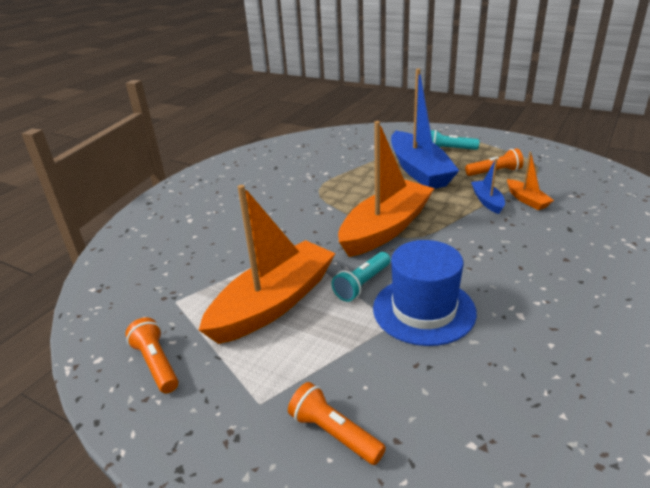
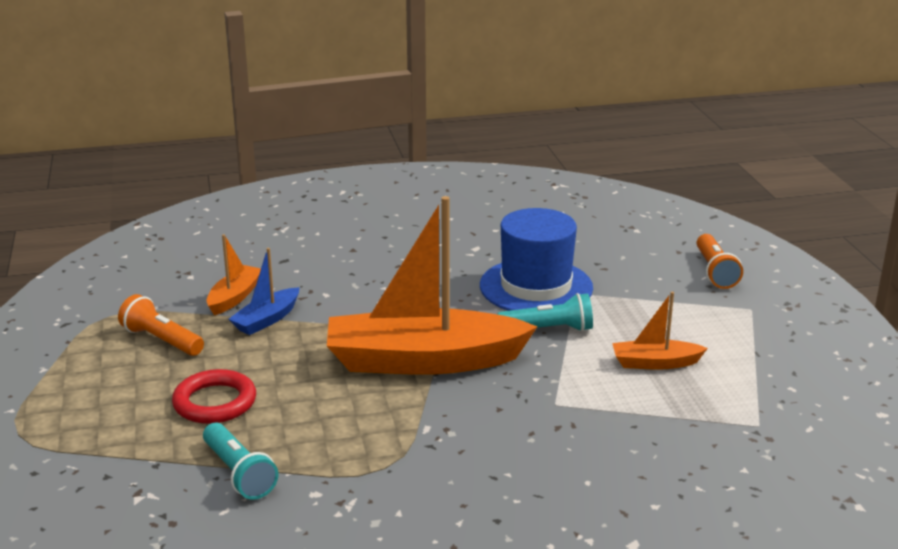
camera: 135 degrees left, 5 degrees down
(156, 364) = (821, 377): orange flashlight -> none
(274, 303) = (655, 363): orange boat -> orange boat, size x0.45
(419, 170) = (215, 402): blue boat -> red ring
(450, 149) = (95, 405): turquoise flashlight -> turquoise flashlight (238, 473)

